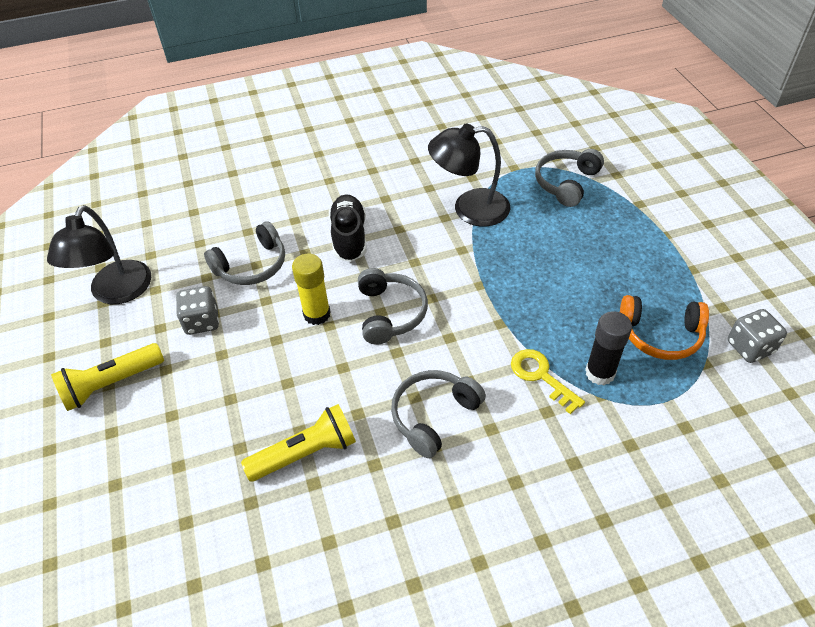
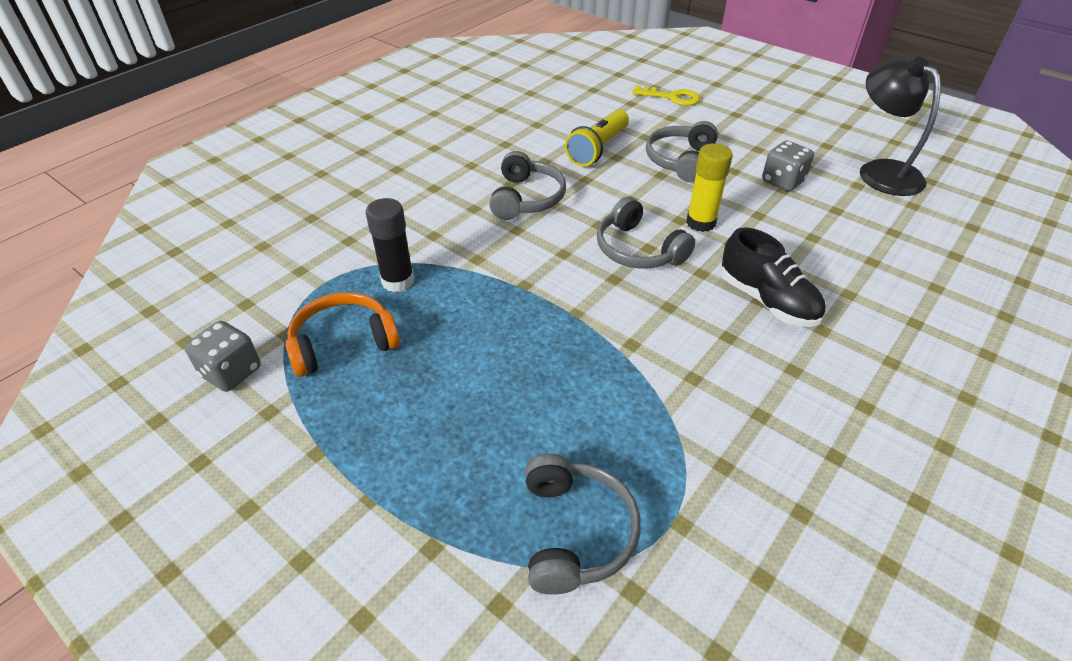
camera: 145 degrees right, 5 degrees down
(111, 384) = (778, 130): yellow flashlight -> none
(252, 265) = (815, 234): grey headphones -> grey headphones (680, 160)
(469, 209) = (675, 406): black lamp -> none
(541, 376) = (454, 257): yellow key -> yellow key (671, 97)

